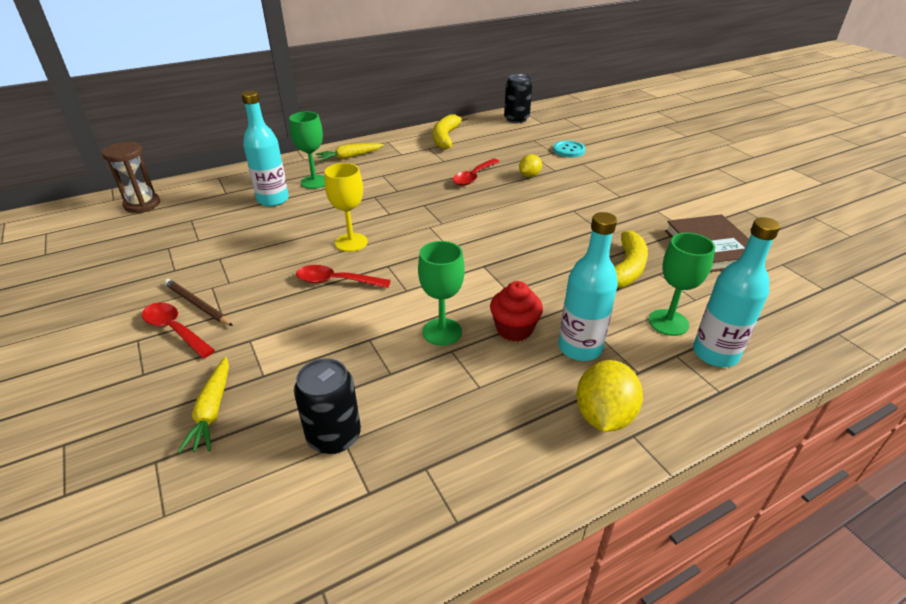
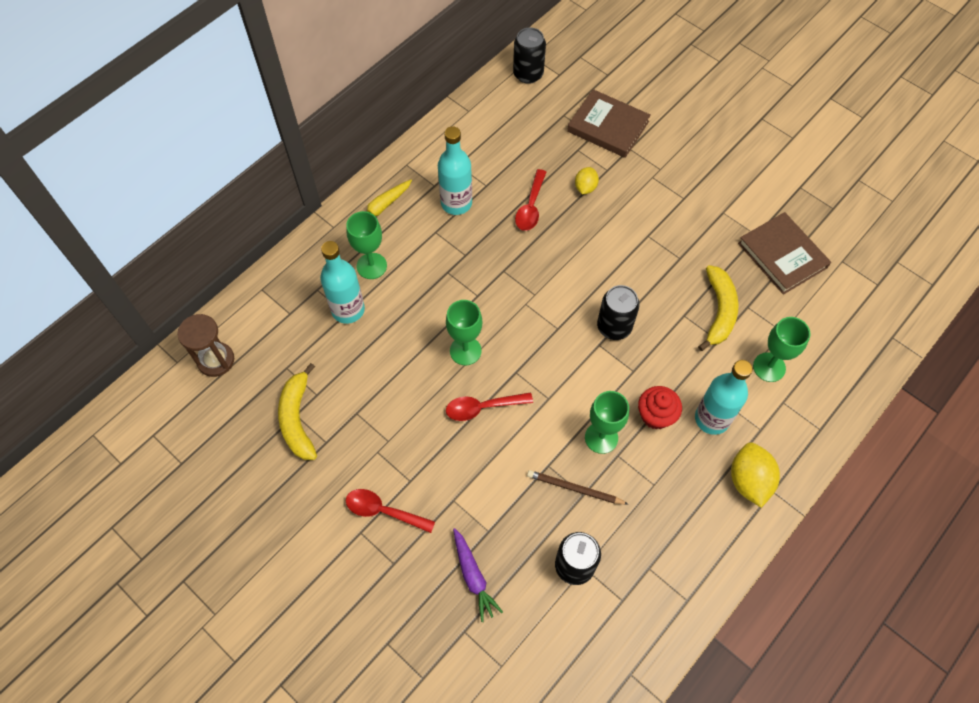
camera: 20 degrees left, 25 degrees up
(197, 304) = (380, 477): brown pencil -> brown pencil (574, 489)
(212, 411) = (473, 576): yellow carrot -> purple carrot
(351, 242) = (465, 351): yellow goblet -> green goblet
(445, 137) = (467, 137): yellow banana -> yellow banana (297, 419)
(506, 257) = (614, 326): none -> black can
(568, 150) = (608, 126): turquoise button -> brown book
(715, 354) = (810, 391): turquoise bottle -> turquoise bottle (456, 203)

